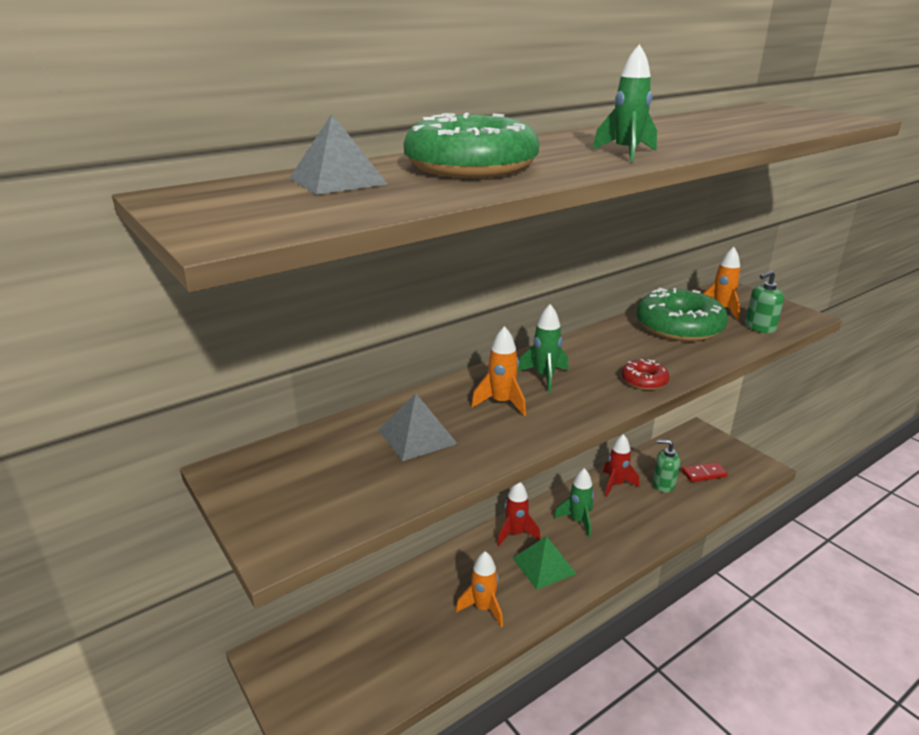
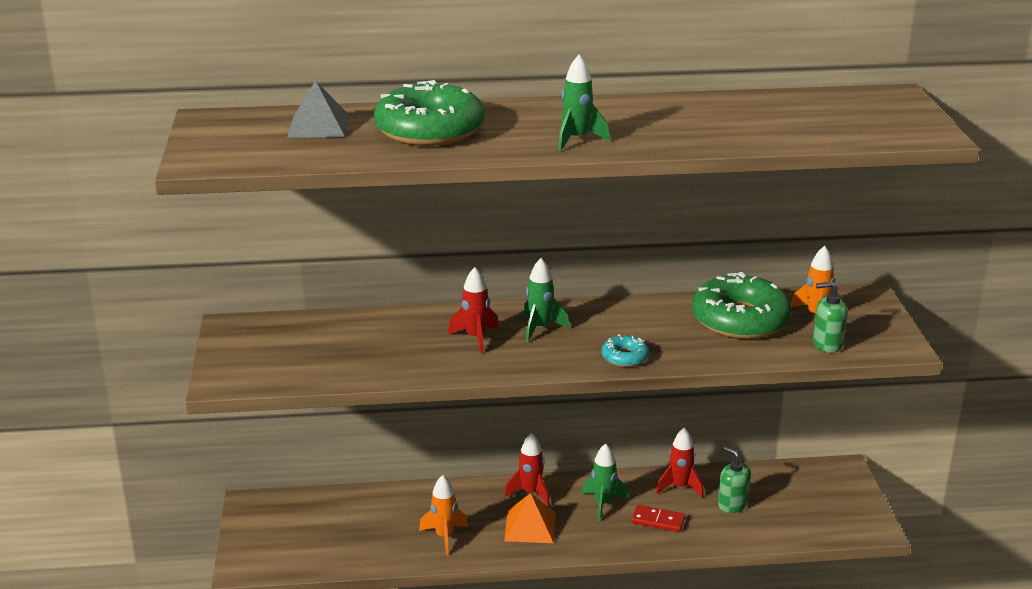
camera: 30 degrees right, 0 degrees up
(417, 436) = (380, 343): grey pyramid -> none
(501, 403) = (476, 338): orange rocket -> red rocket
(544, 565) = (530, 526): green pyramid -> orange pyramid
(644, 381) = (625, 357): red donut -> turquoise donut
(703, 474) = (791, 510): red domino -> red domino (658, 521)

